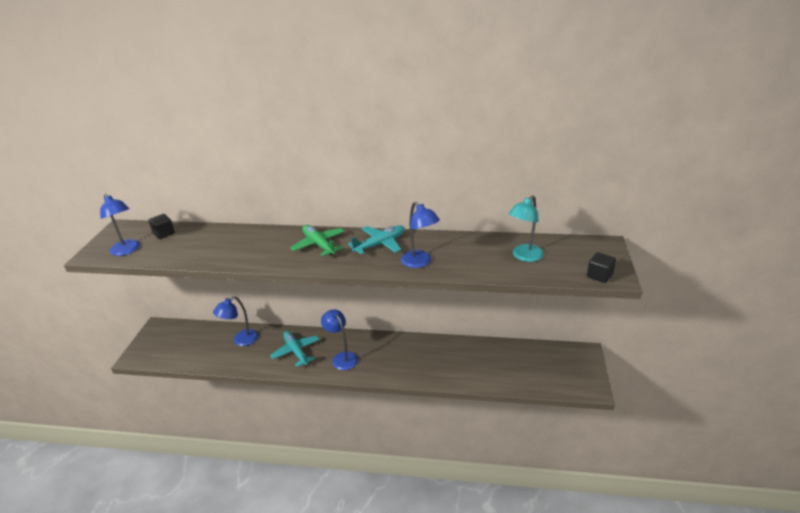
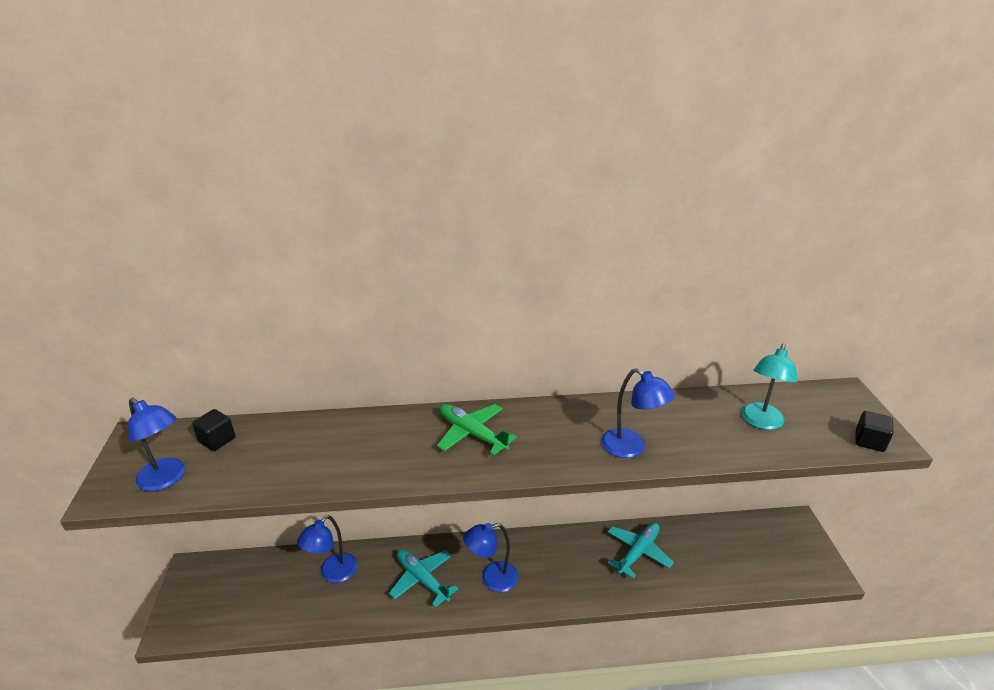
camera: 15 degrees left, 0 degrees up
(342, 357) = (492, 579): blue lamp -> blue lamp turned 60 degrees counterclockwise
(380, 244) = (559, 423): turquoise plane -> turquoise plane (638, 552)

